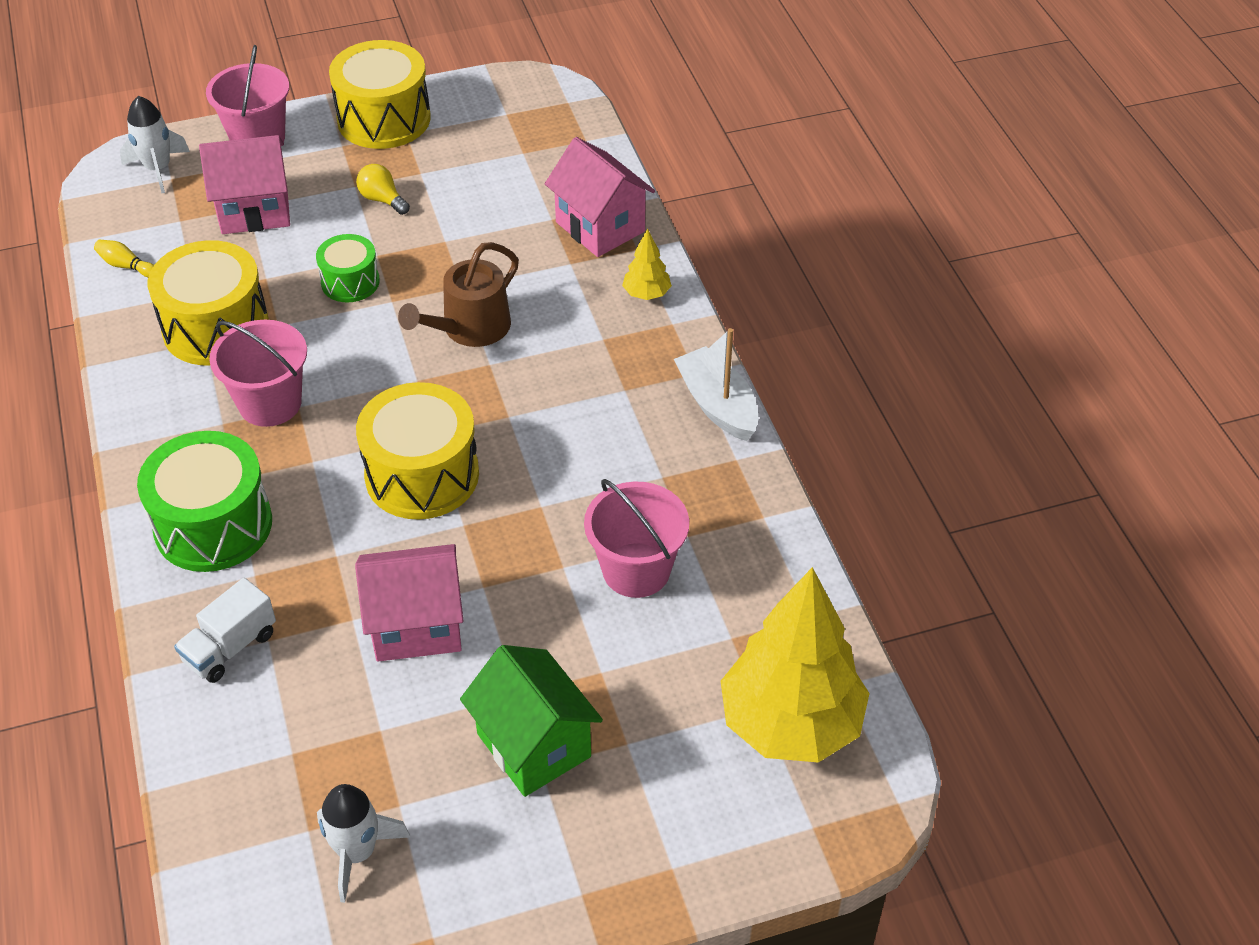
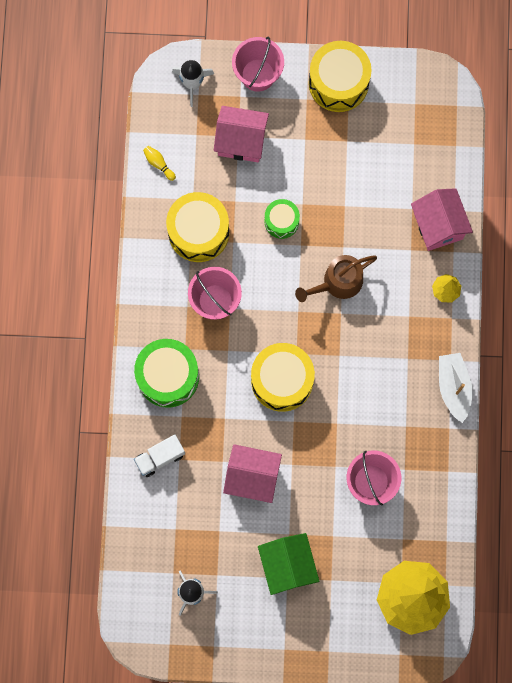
camera: 20 degrees right, 30 degrees up
(382, 199) = (318, 157): yellow light bulb -> none

